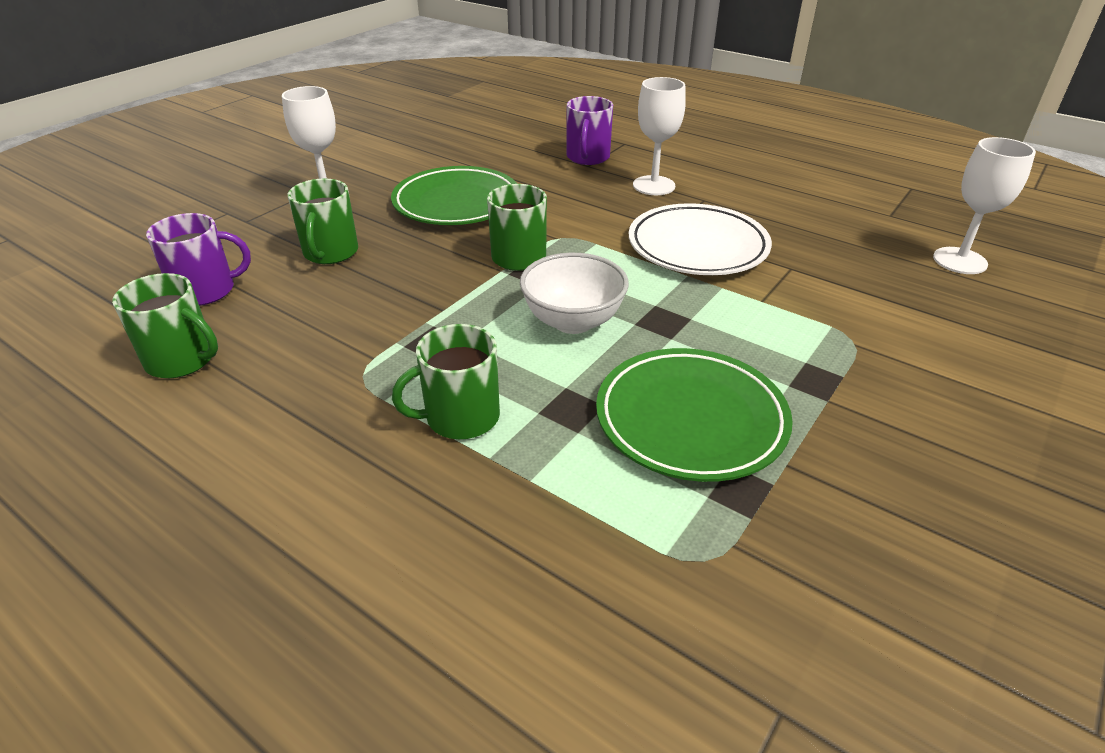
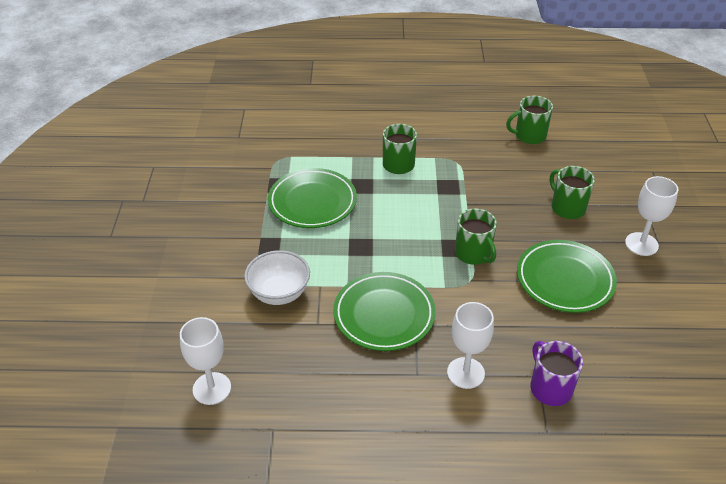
camera: 145 degrees right, 5 degrees up
(206, 291) = (579, 162): purple mug -> none
(573, 321) = (402, 225): white bowl -> white bowl (279, 293)
(697, 247) = (384, 315): white plate -> green plate

